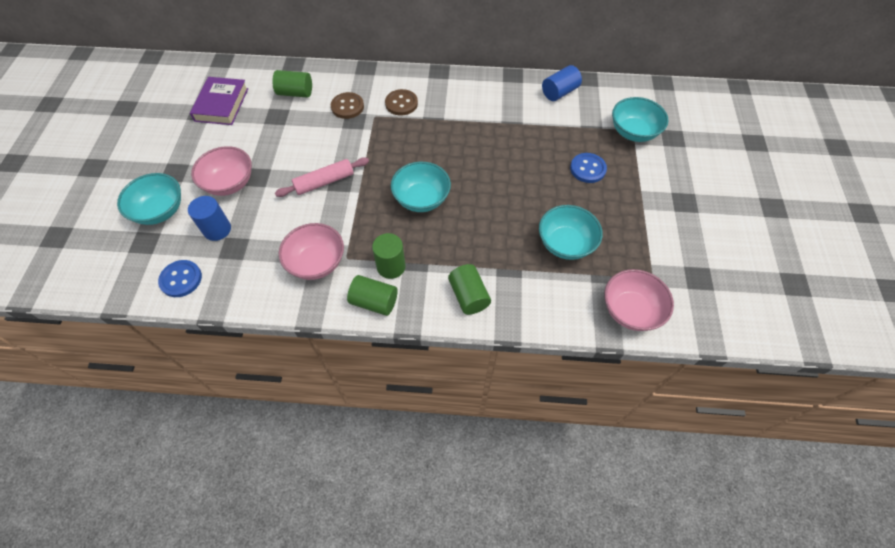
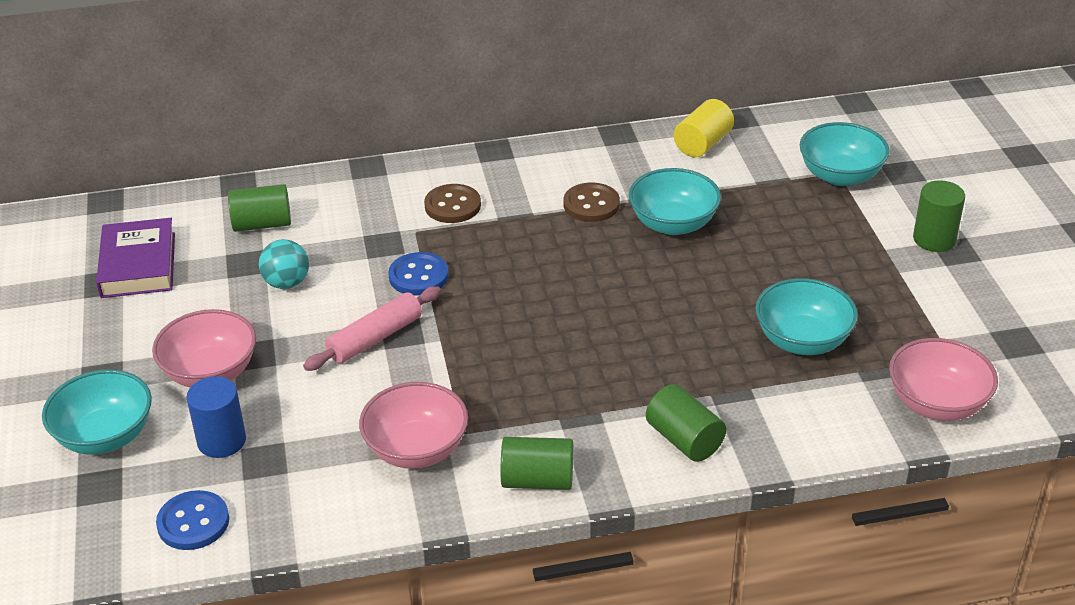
camera: 15 degrees left, 20 degrees down
(292, 134) = (287, 283): none -> turquoise ball
(347, 106) = (363, 227): brown button -> brown button (591, 204)
(391, 266) = (542, 428): green cylinder -> green cylinder (934, 239)
(421, 199) = (548, 328): turquoise bowl -> turquoise bowl (673, 224)
(559, 92) = (702, 144): blue cylinder -> yellow cylinder
(587, 169) = (792, 237): blue button -> blue button (418, 276)

